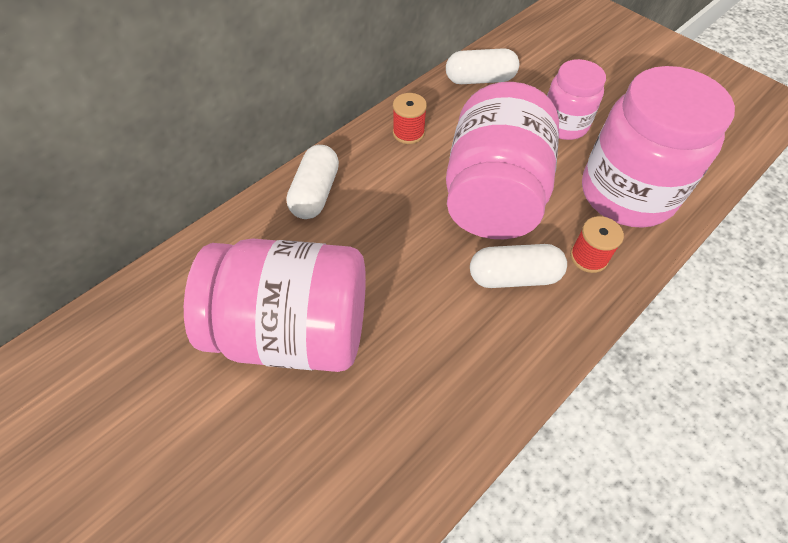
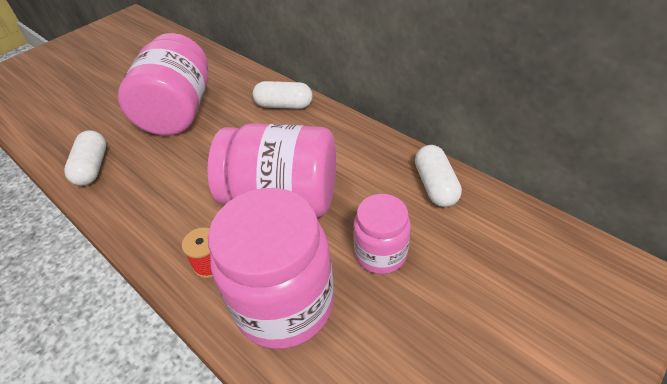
camera: 90 degrees right, 10 degrees down
(408, 133) = (350, 144): red spool -> none
(514, 276) = (199, 212): white capsule -> white capsule (93, 167)

